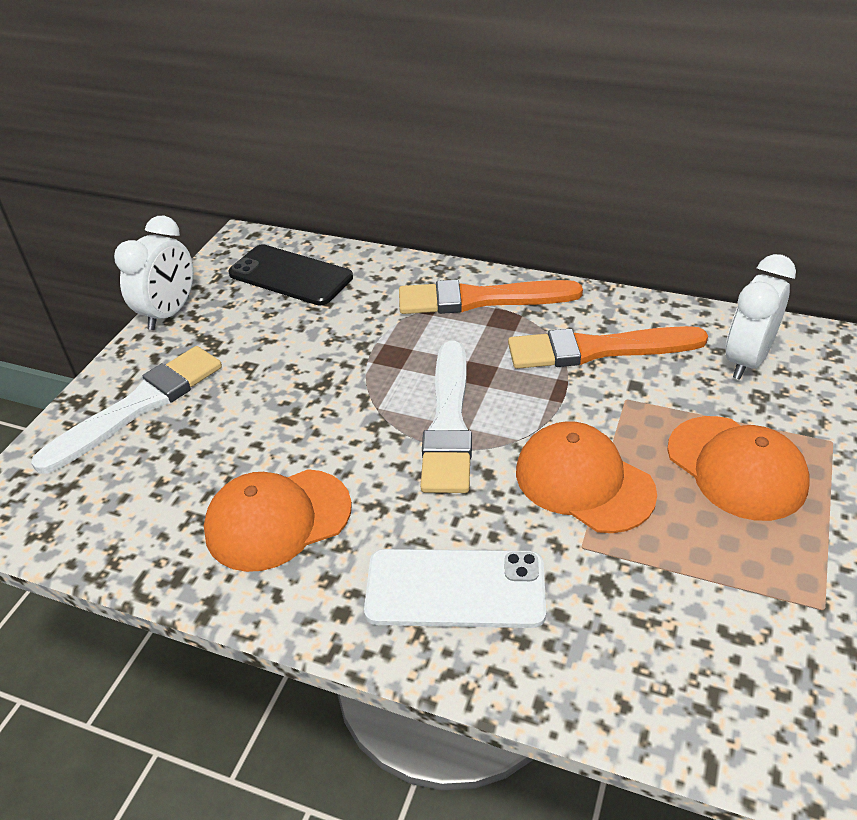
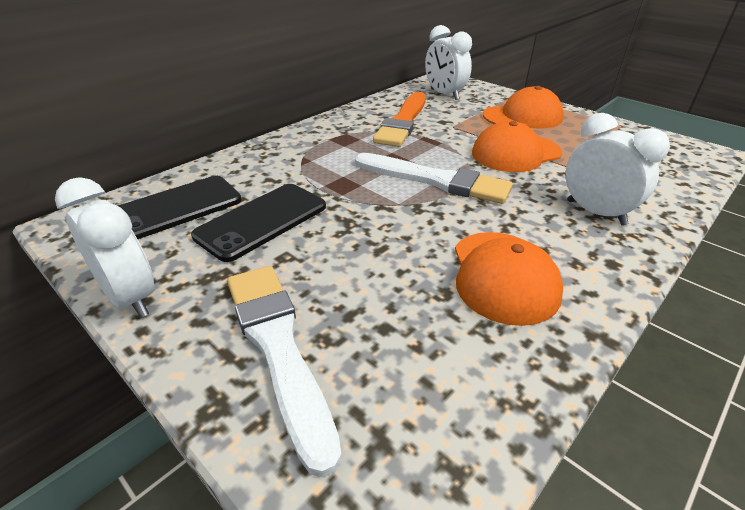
camera: 70 degrees left, 5 degrees down
(296, 331) = (262, 221): none -> black phone
(455, 589) = (595, 212): white phone -> white clock
(481, 299) = (314, 141): orange brush -> none

